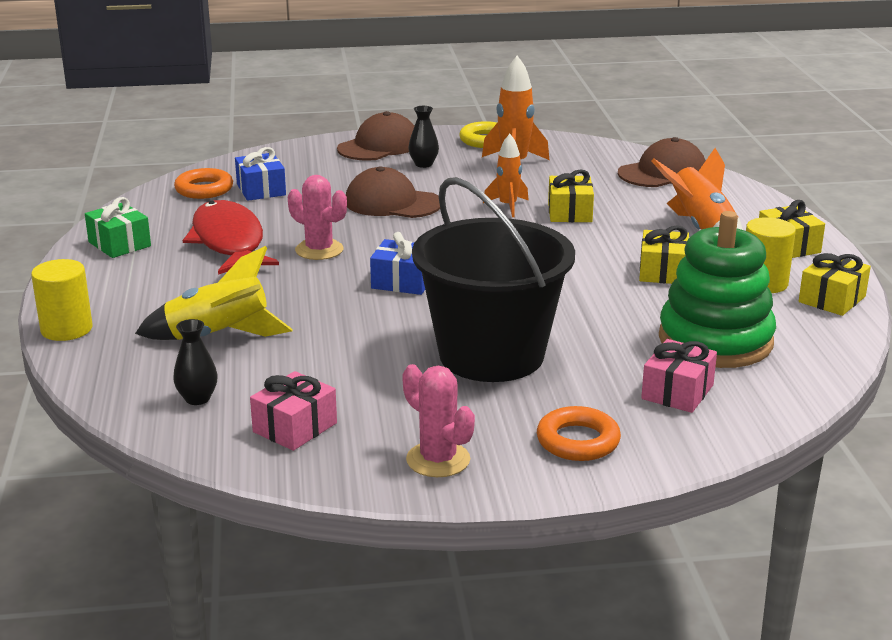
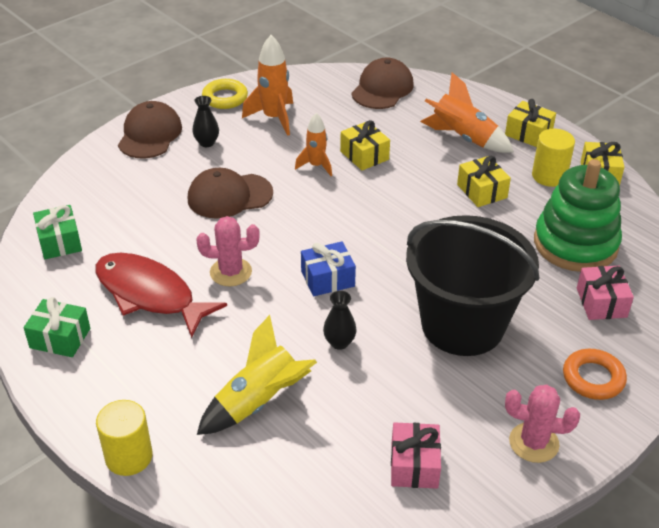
camera: 35 degrees left, 15 degrees up
(197, 398) = (316, 475): black vase -> black vase (339, 342)
(204, 189) = (60, 242): orange ring -> green gift
(261, 190) = (109, 223): blue gift -> none

